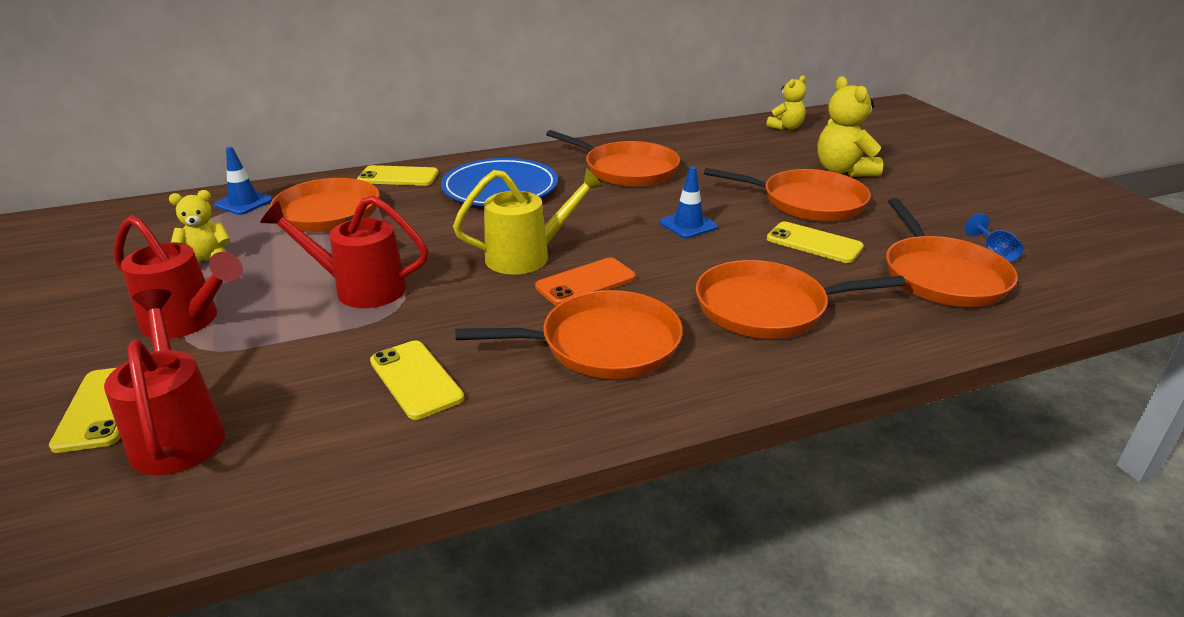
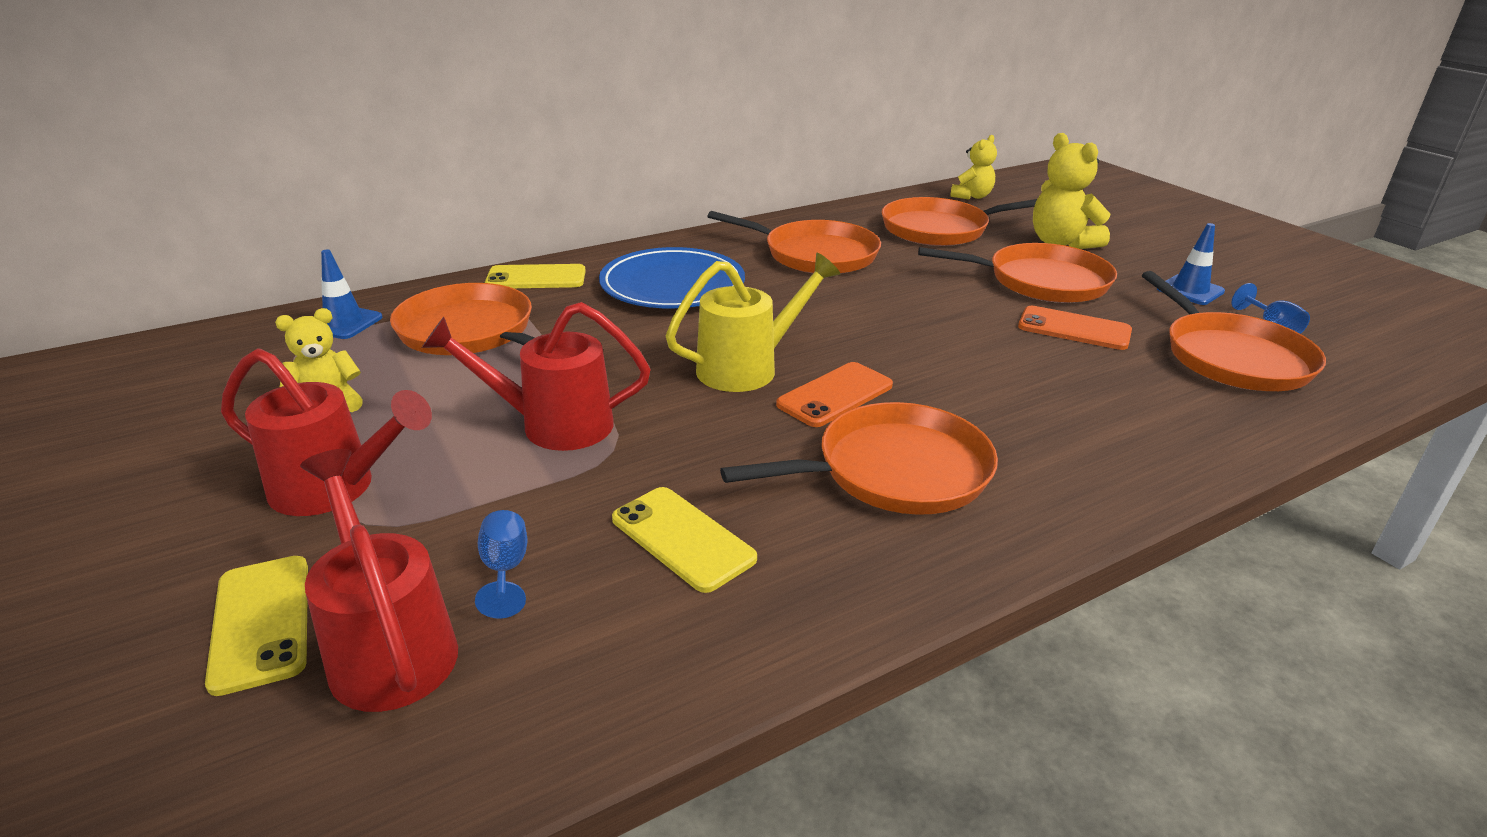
camera: 10 degrees left, 0 degrees up
(279, 389) = (505, 570): none -> blue goblet
(688, 225) = (920, 316): blue traffic cone -> blue traffic cone (1190, 290)
(767, 307) = (1062, 409): orange pan -> orange pan (939, 229)
(814, 243) = (1074, 329): yellow phone -> orange phone

